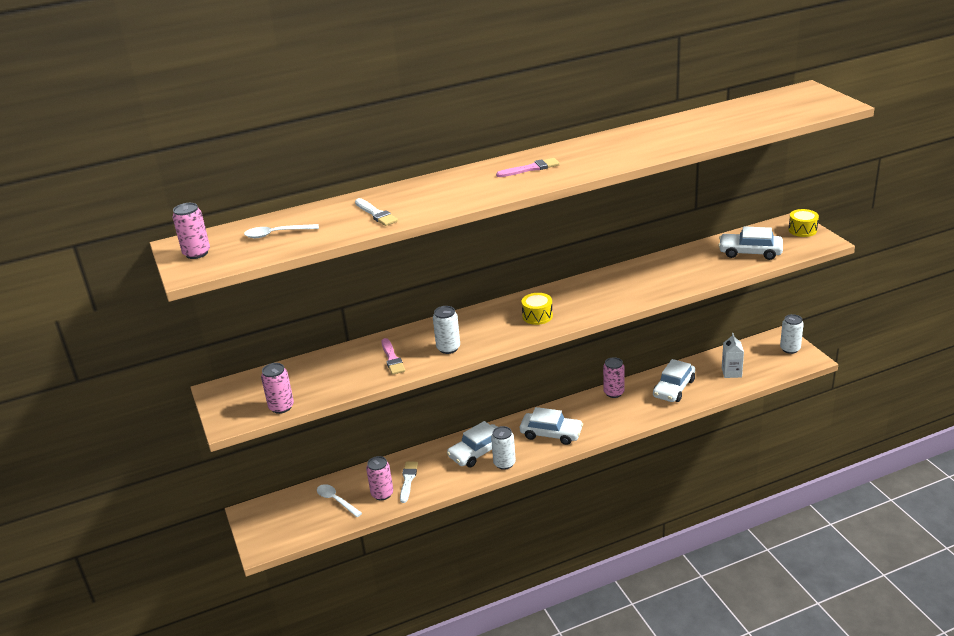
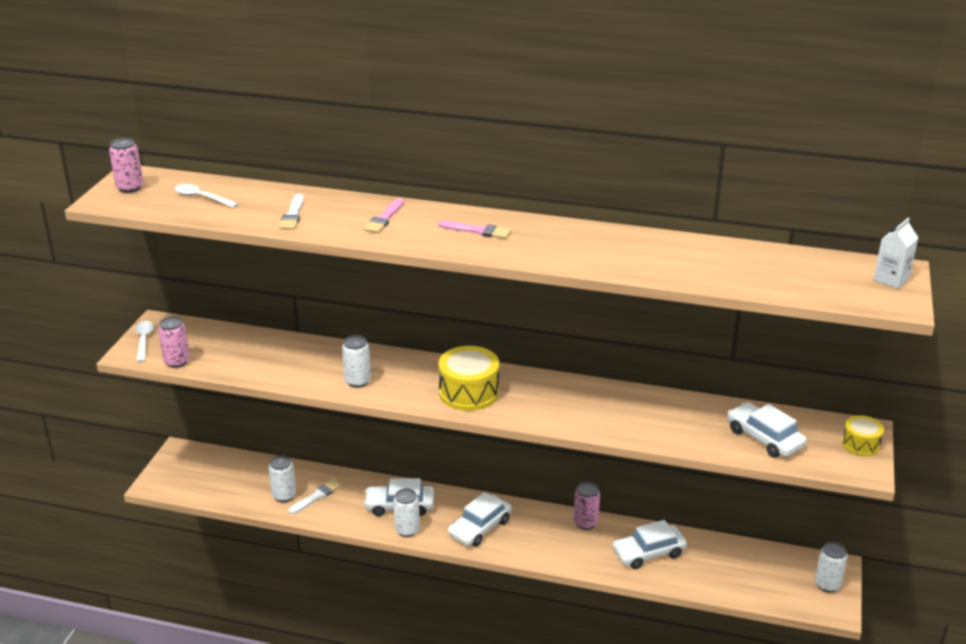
camera: 35 degrees right, 0 degrees up
(336, 500) = (246, 480): white spoon -> white spoon (144, 340)
(382, 494) = (284, 496): pink can -> white can
(392, 359) = (304, 366): pink brush -> pink brush (384, 218)
(537, 316) = (469, 392): yellow drum -> yellow drum, size x1.72
(551, 434) = (479, 527): white car -> white car turned 75 degrees clockwise
(731, 372) = (729, 572): white carton -> white carton (891, 279)

